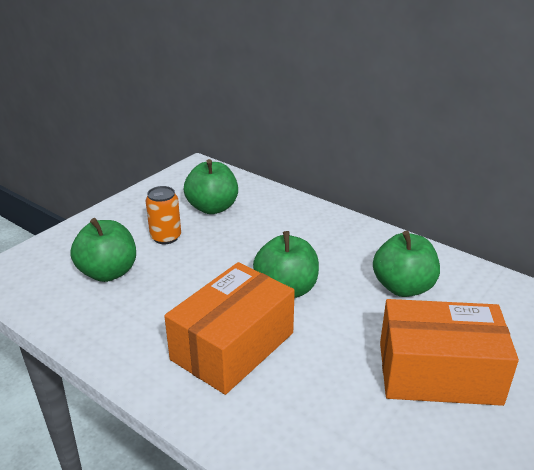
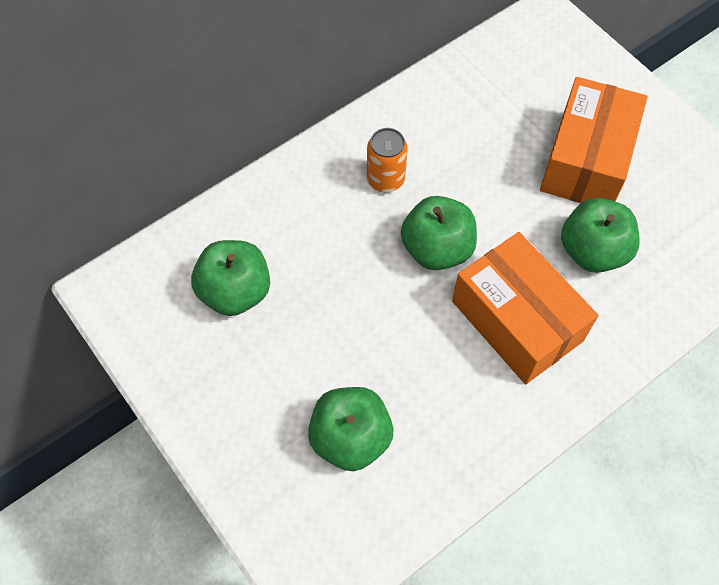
camera: 75 degrees left, 30 degrees up
(166, 237) = (290, 360): orange can -> orange can (385, 179)
(403, 287) = (461, 141): green apple -> green apple (592, 251)

